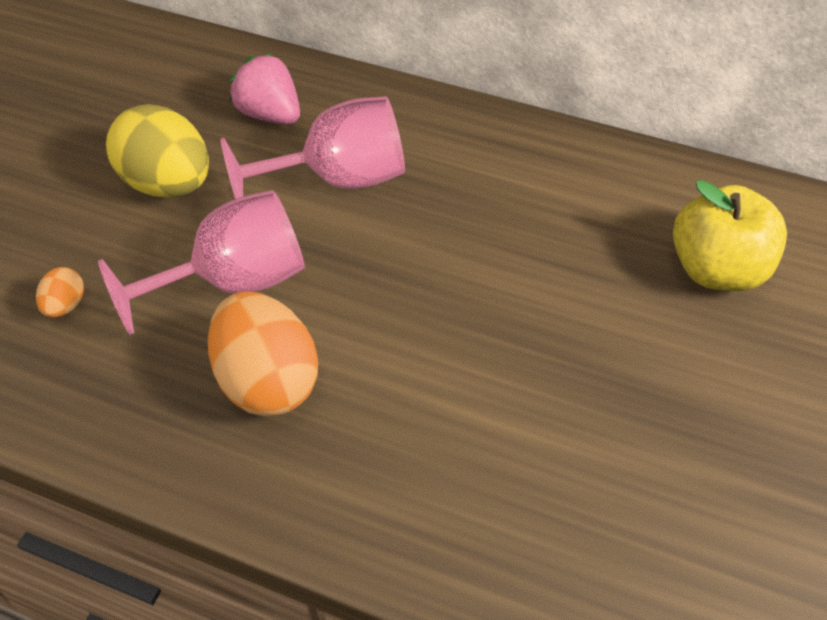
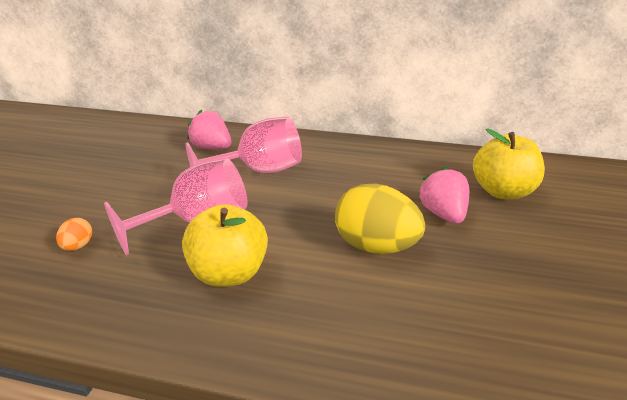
camera: 10 degrees left, 20 degrees down
(168, 183) = (150, 181): yellow egg -> yellow egg (376, 246)
(268, 381) = (229, 273): orange egg -> yellow apple
(605, 307) = (443, 214): none -> pink strawberry

